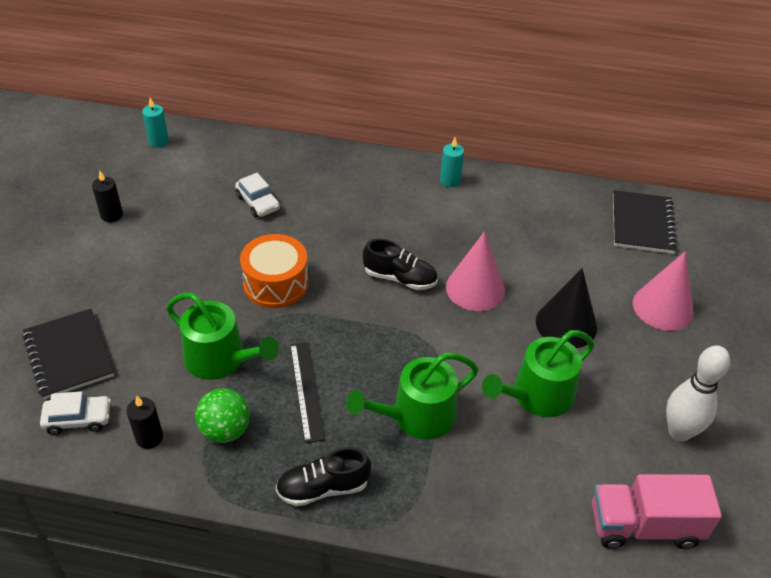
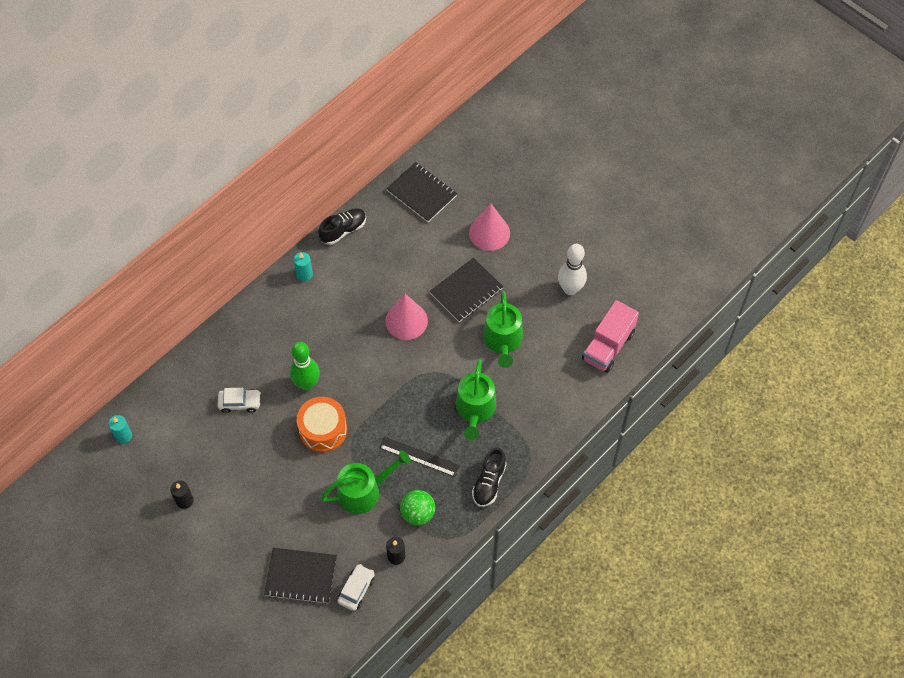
camera: 55 degrees left, 15 degrees up
(322, 243) = (307, 384): none -> green bowling pin
(400, 278) = (369, 357): black shoe -> black shoe (343, 230)
(566, 324) = (466, 291): black cone -> black notebook

